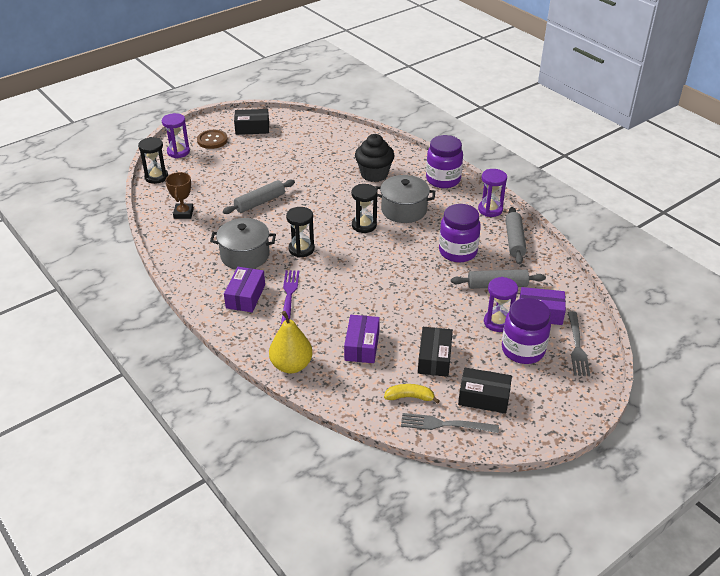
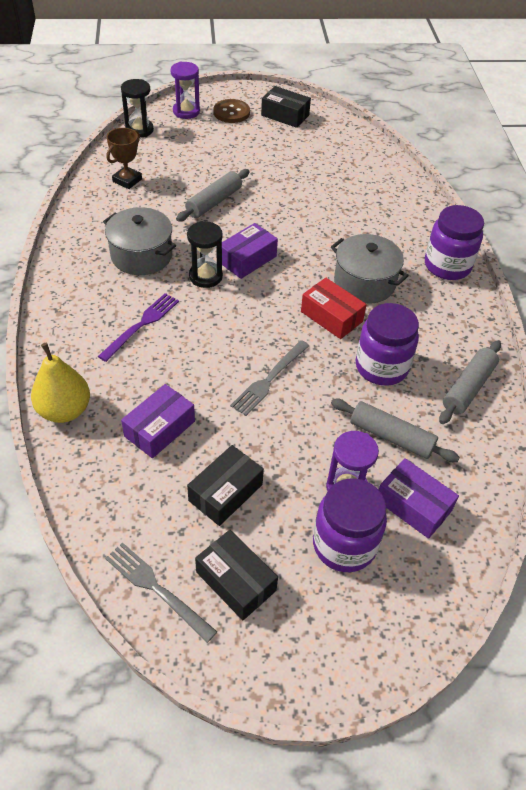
camera: 30 degrees right, 10 degrees up
(245, 296) = (97, 303): purple box -> purple box (247, 259)
(260, 202) = (214, 202): grey rolling pin -> grey rolling pin turned 45 degrees counterclockwise
(364, 225) = (300, 280): black hourglass -> none
(374, 174) = (369, 223): black cupcake -> none
(403, 237) = (331, 316): none -> red box
(410, 397) = (151, 526): yellow banana -> none
(490, 210) = (473, 331): purple hourglass -> none
(577, 346) = (421, 581): grey fork -> grey fork (269, 379)

